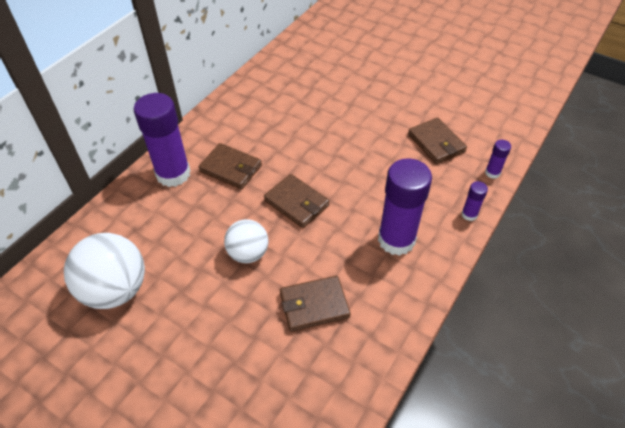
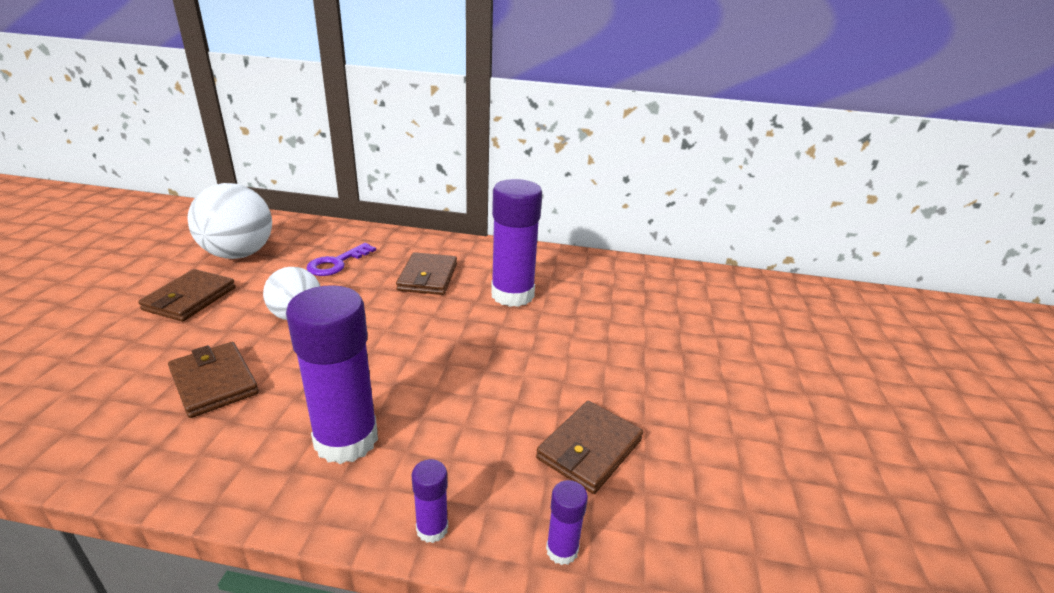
camera: 65 degrees right, 20 degrees down
(173, 174) = (403, 248): purple glue stick -> purple glue stick (512, 295)
(176, 220) = (336, 263): none -> purple key
(296, 203) = (390, 333): brown wallet -> brown wallet (190, 299)

